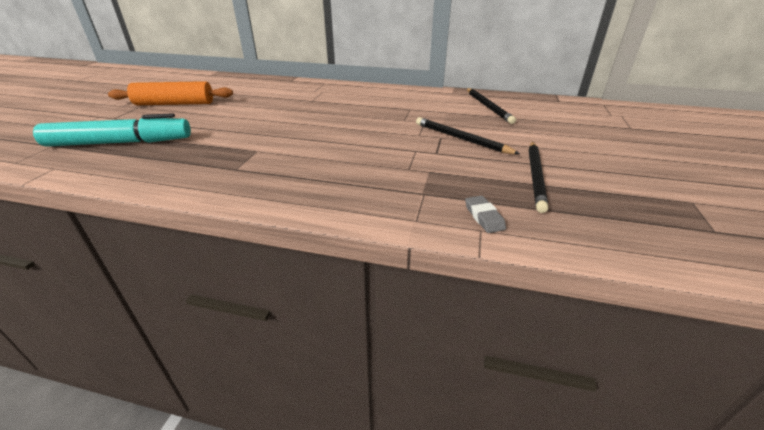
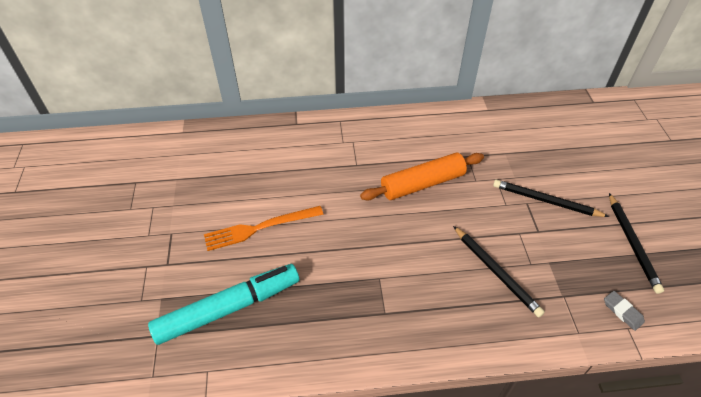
camera: 20 degrees left, 15 degrees up
(174, 104) = (209, 214): orange rolling pin -> orange rolling pin (422, 184)
(200, 114) = (259, 228): none -> orange fork
(488, 107) = (537, 132): black pencil -> black pencil (496, 272)

